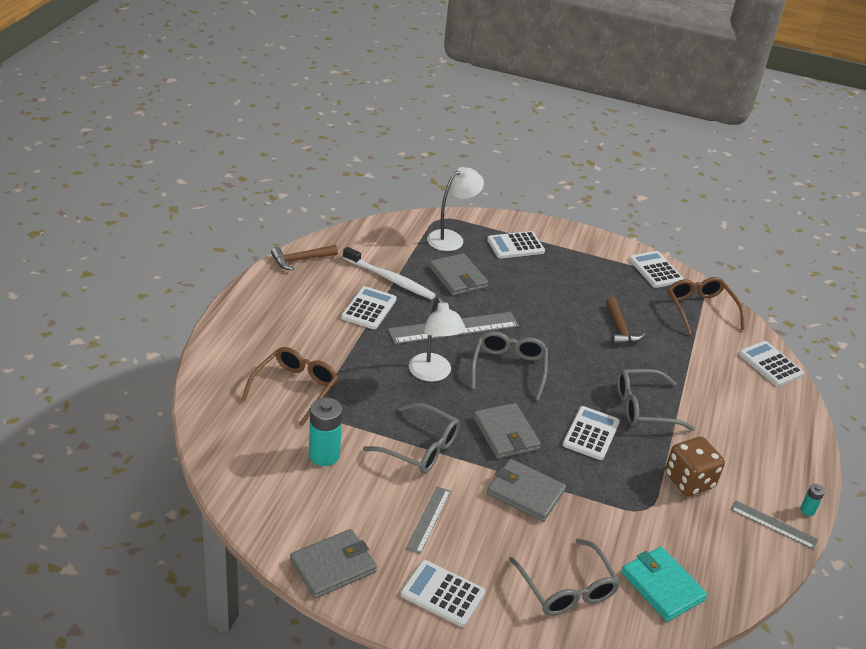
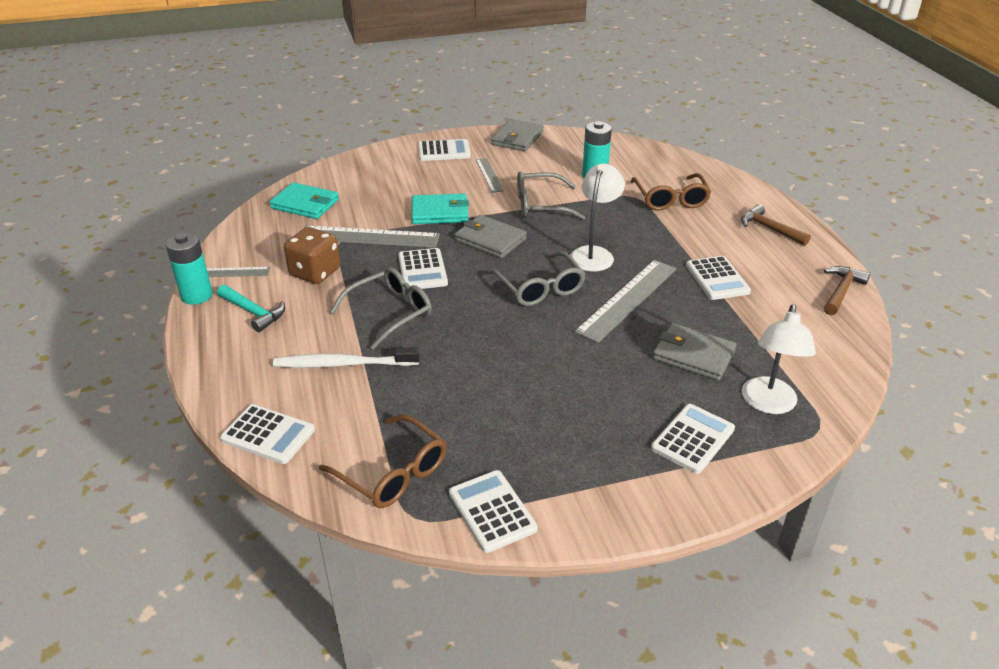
camera: 150 degrees right, 0 degrees up
(390, 279) = (744, 316): white toothbrush -> white toothbrush (342, 364)
(433, 374) = (594, 254): white lamp -> white lamp turned 75 degrees clockwise
(525, 493) = (440, 212): grey wallet -> turquoise wallet
(567, 589) = (370, 180): grey glasses -> none
(617, 498) = (369, 237): none -> grey ruler
(620, 329) = (472, 387): brown hammer -> brown hammer (769, 229)
(655, 270) = (492, 511): white calculator -> white calculator turned 150 degrees counterclockwise
(758, 465) = (253, 312): none -> turquoise hammer
(807, 510) = (197, 295): turquoise battery -> turquoise battery, size x2.08

